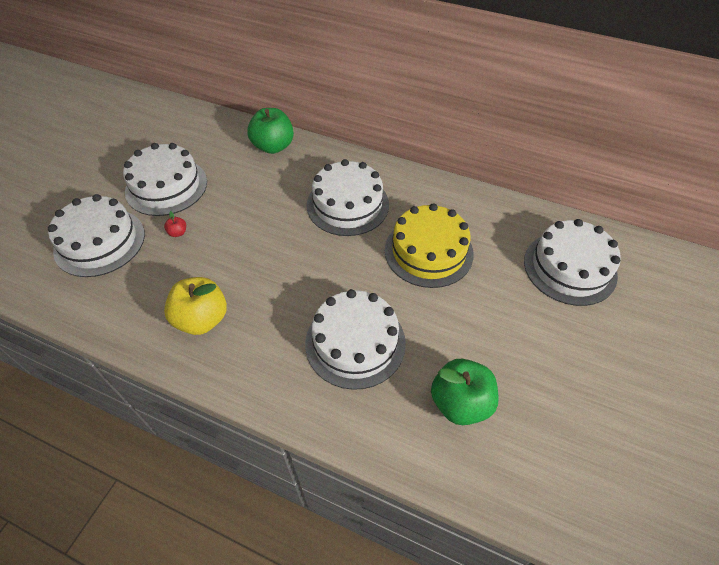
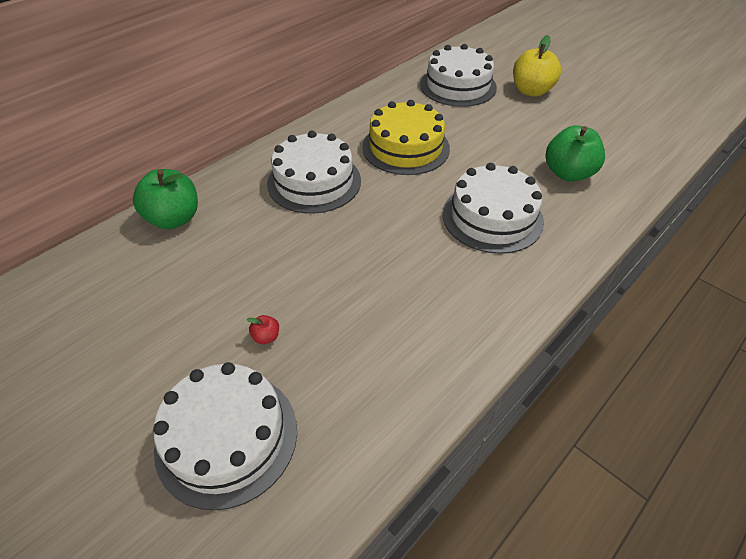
camera: 70 degrees left, 5 degrees down
(166, 186) = (165, 339): white cake -> none
(202, 319) = (421, 331): yellow apple -> yellow apple (531, 91)

